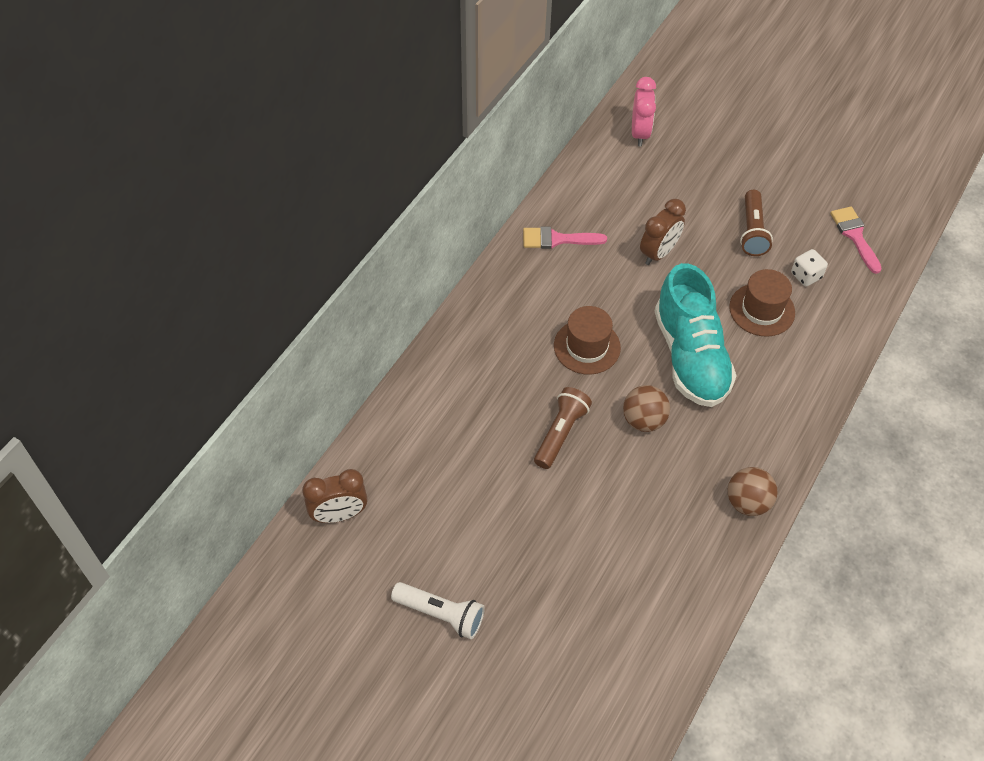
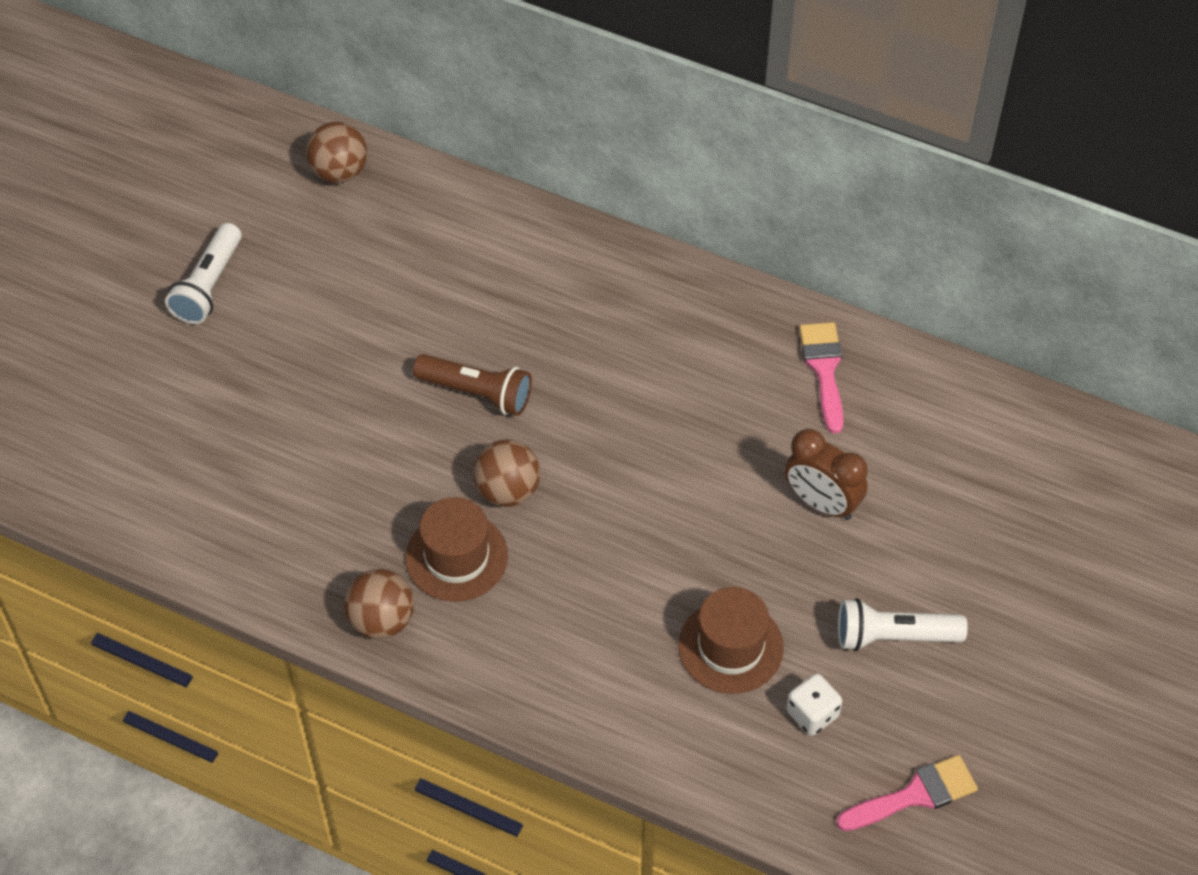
camera: 85 degrees right, 0 degrees up
(339, 515) = (339, 172): brown clock -> brown ball
(587, 347) = (627, 416): brown hat -> brown hat (456, 557)
(640, 133) = (1078, 471): pink clock -> none
(690, 356) = (627, 548): turquoise shoe -> none
(752, 231) = (893, 636): brown flashlight -> white flashlight

